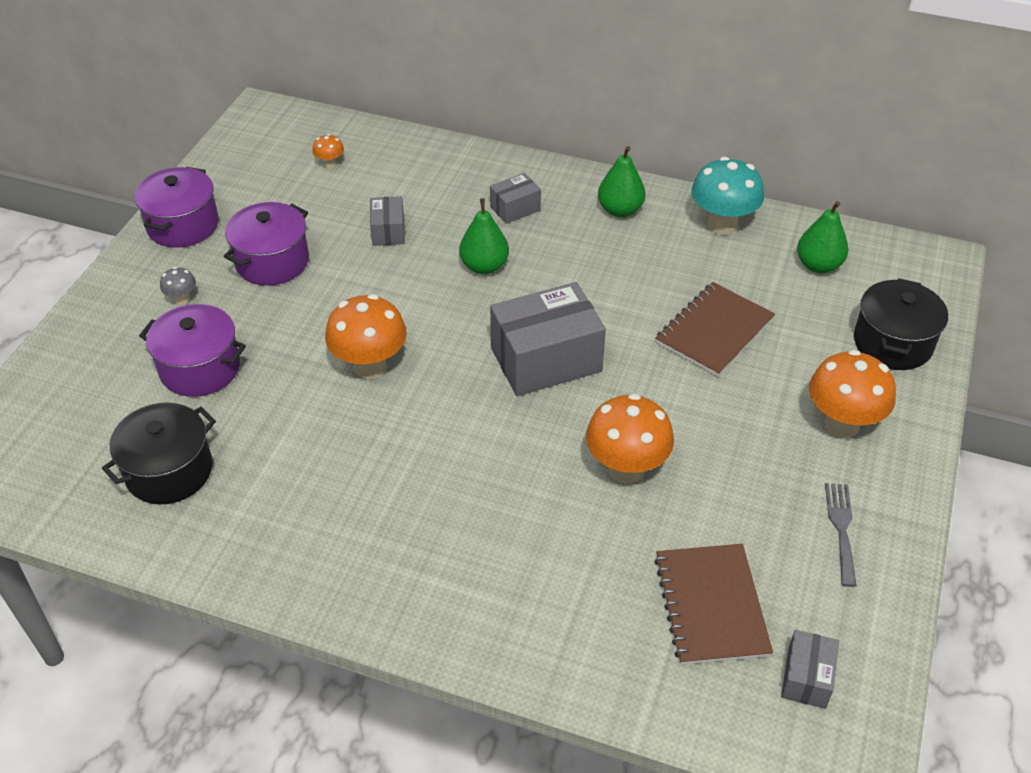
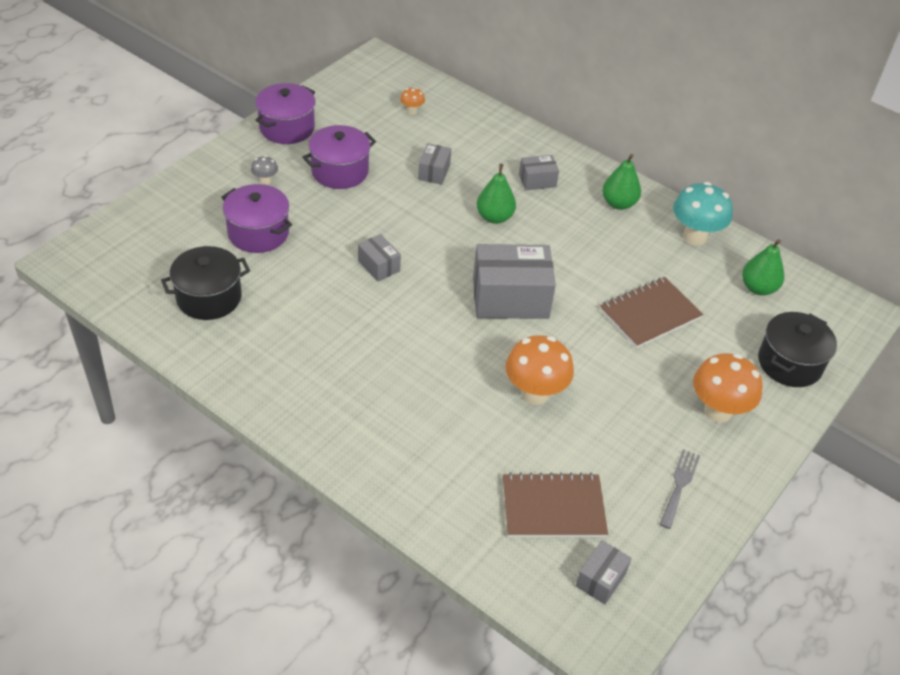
camera: 15 degrees right, 0 degrees up
(370, 366) = (378, 266): orange mushroom -> grey box
(711, 605) = (553, 507): brown notebook -> brown notebook turned 75 degrees clockwise

